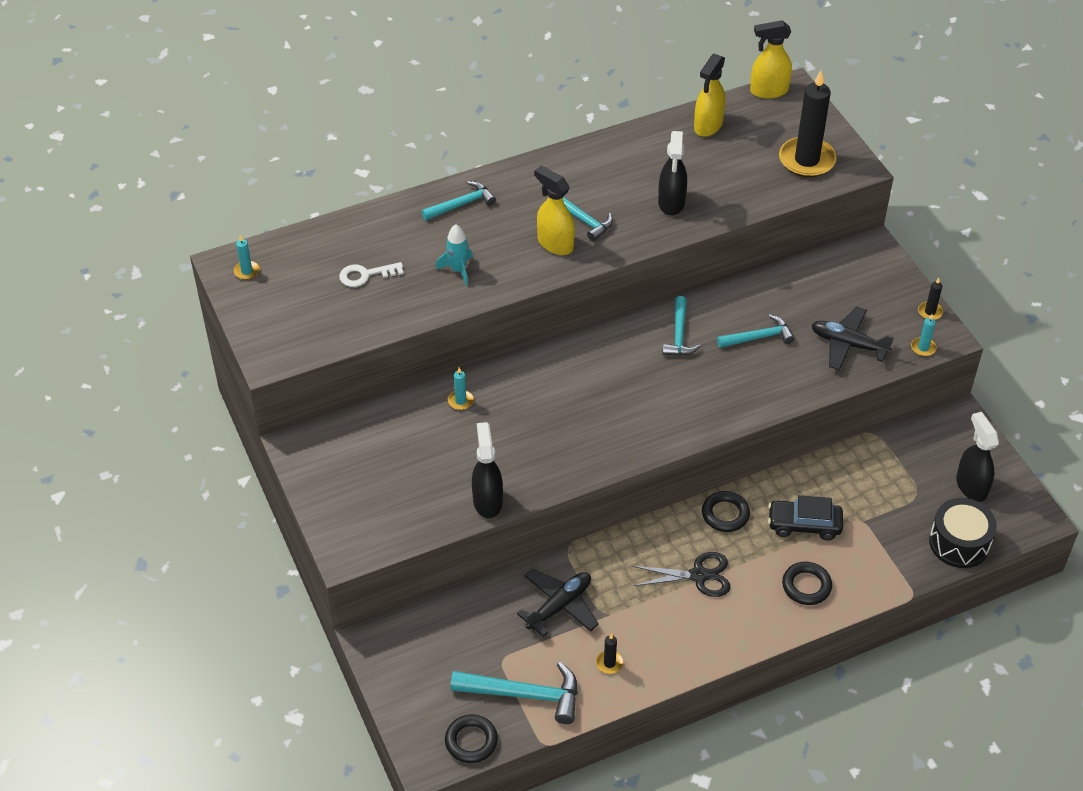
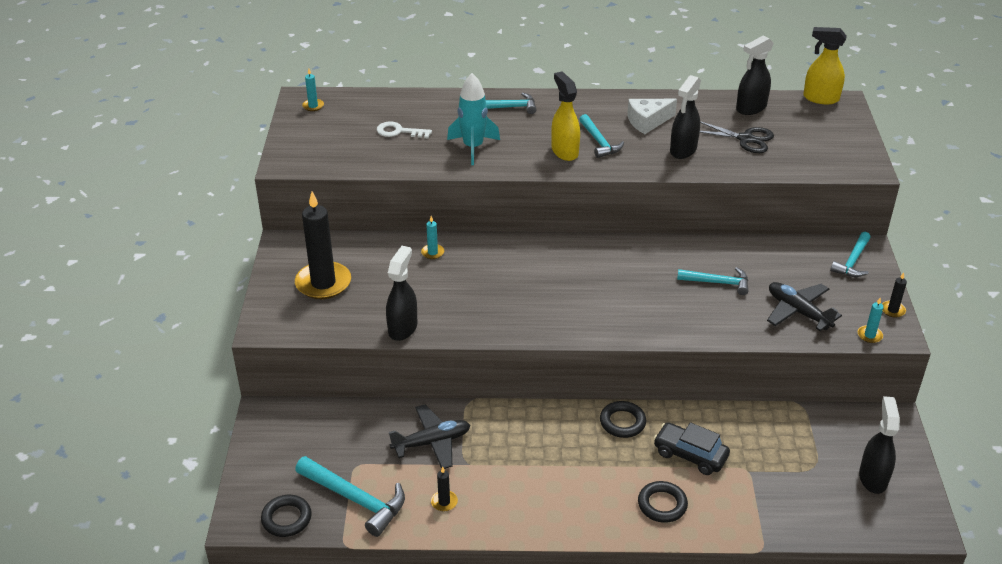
camera: 25 degrees right, 10 degrees down
(458, 270) = (473, 147): turquoise rocket -> turquoise rocket, size x1.50
(616, 177) = (647, 122): none -> white cheese
(679, 335) = (647, 261): turquoise hammer -> turquoise hammer (852, 261)
(698, 575) = (568, 462): black scissors -> black scissors (745, 139)
(708, 126) = (750, 108): yellow spray bottle -> black spray bottle
(807, 160) = (824, 152): black candle -> black candle (323, 283)
(959, 543) = (834, 521): black drum -> none

